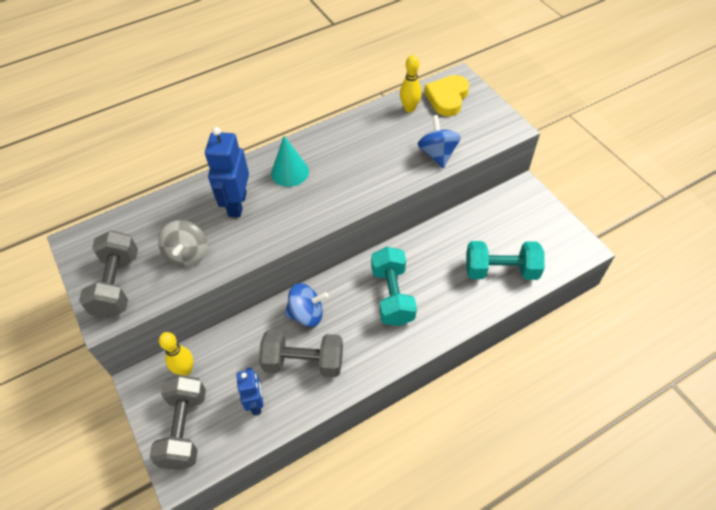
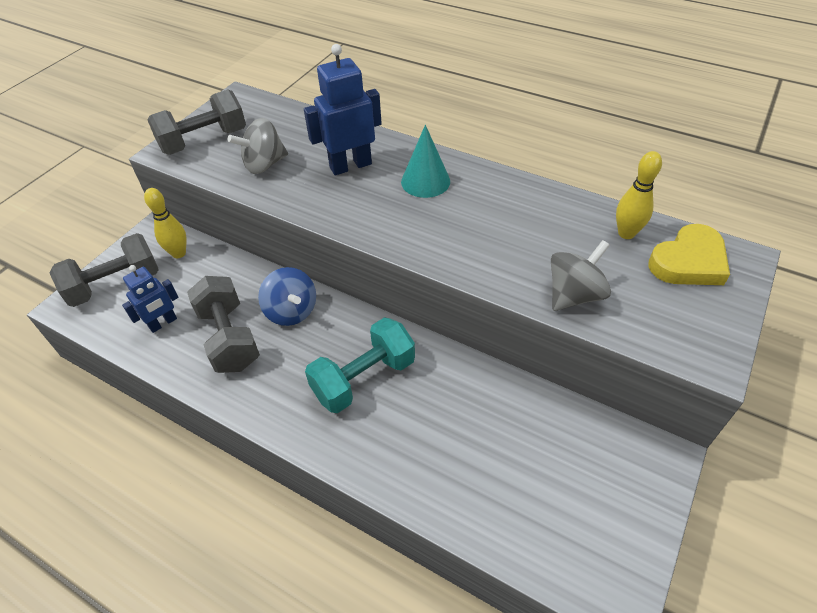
camera: 60 degrees right, 5 degrees down
(437, 154) = (574, 295): blue spinning top -> grey spinning top
(447, 98) = (688, 262): yellow heart -> yellow heart turned 150 degrees clockwise
(501, 270) = (486, 488): turquoise dumbbell -> none

